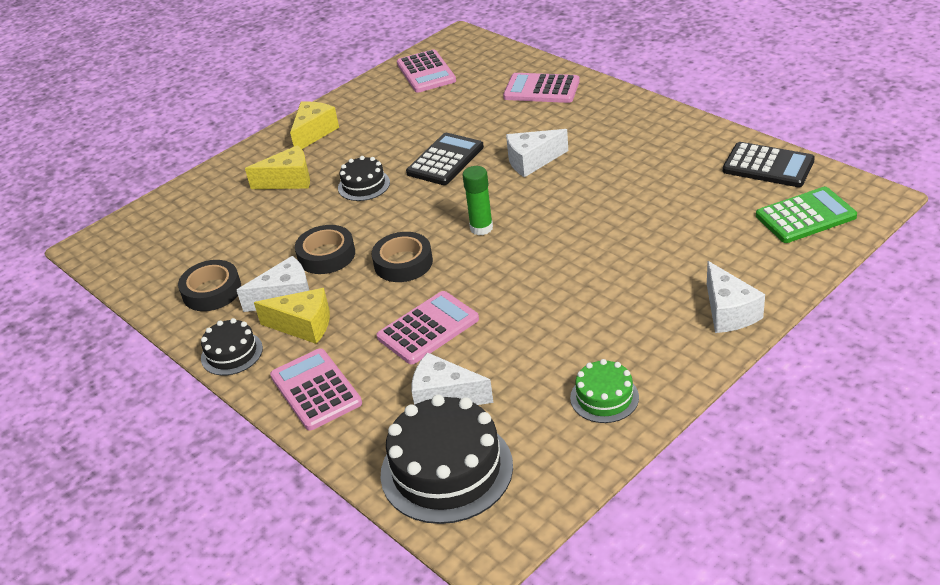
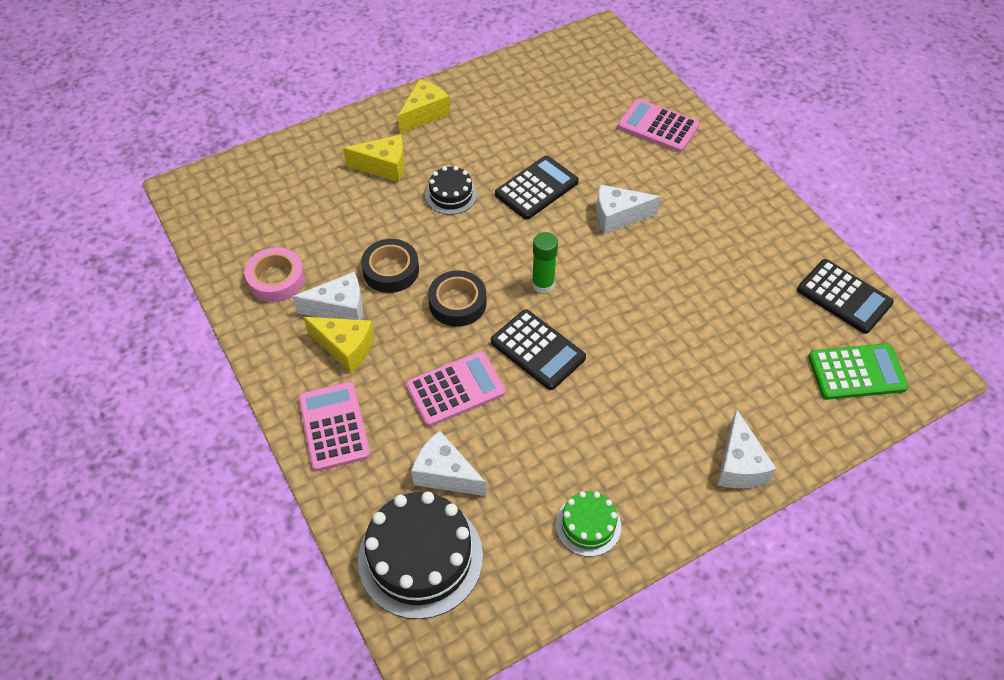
camera: 10 degrees right, 15 degrees up
(212, 291) = (276, 279): black tape -> pink tape
(232, 353) = (273, 358): black cake -> none
(426, 72) = (554, 69): pink calculator -> none
(497, 278) = (537, 350): none -> black calculator

